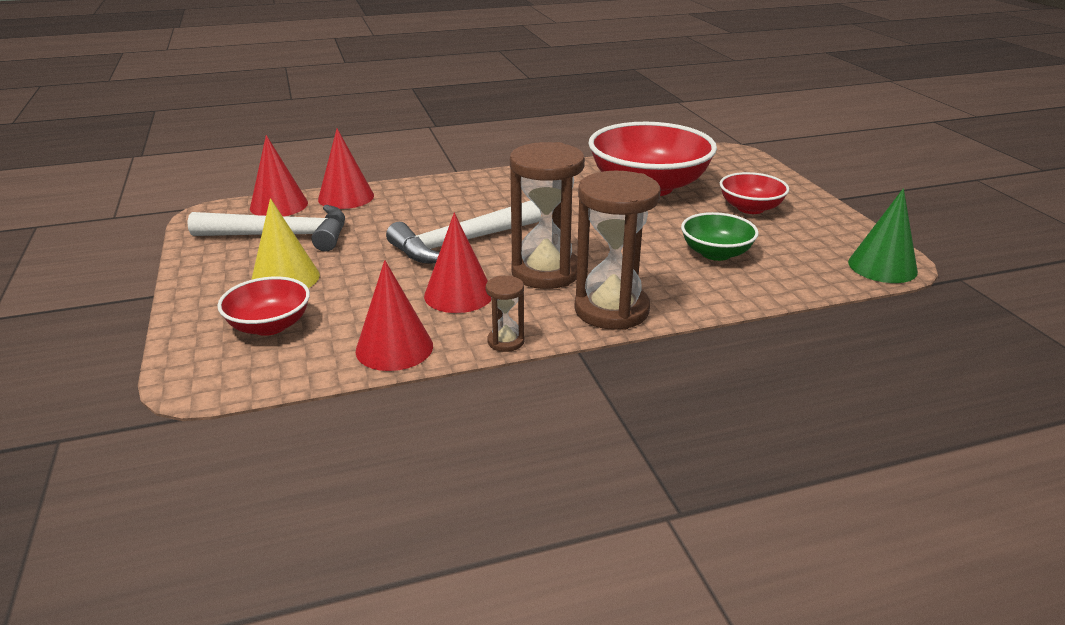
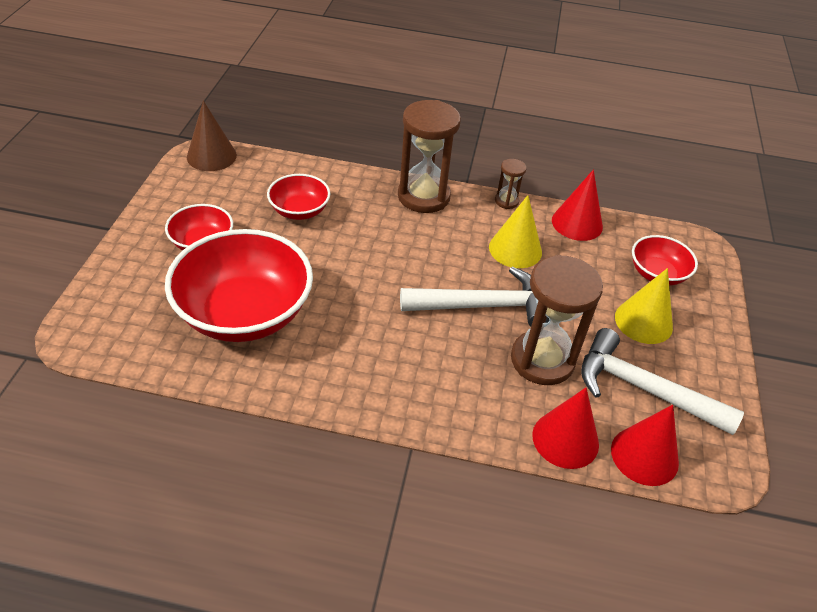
camera: 155 degrees left, 15 degrees up
(458, 294) = (515, 249): red cone -> yellow cone
(545, 272) = (439, 244): brown hourglass -> brown hourglass (542, 360)
(716, 253) = (299, 211): green bowl -> red bowl
(882, 267) = (211, 156): green cone -> brown cone

